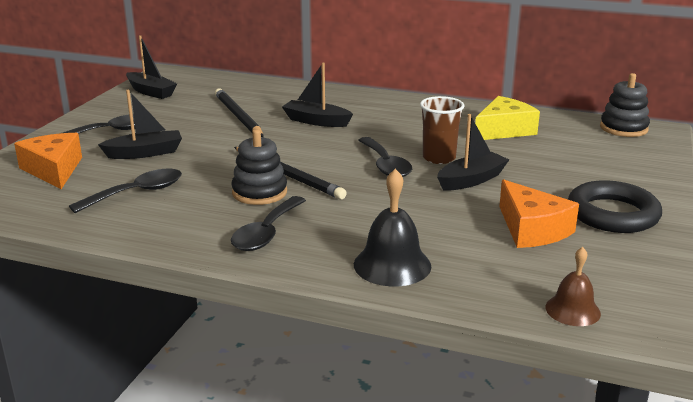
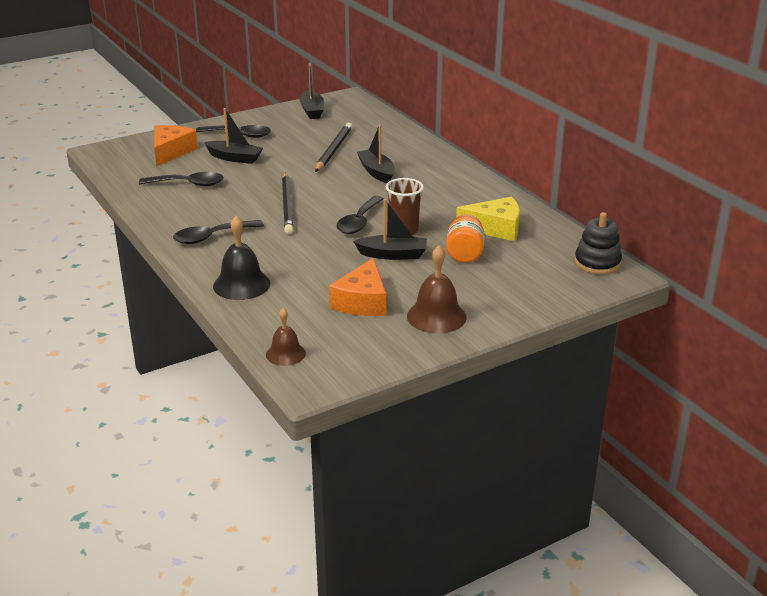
camera: 40 degrees right, 5 degrees up
(259, 192) = (251, 210): black stacking toy -> none
(524, 157) = (464, 254): none -> orange jar
(612, 214) = (436, 316): black ring -> brown bell

